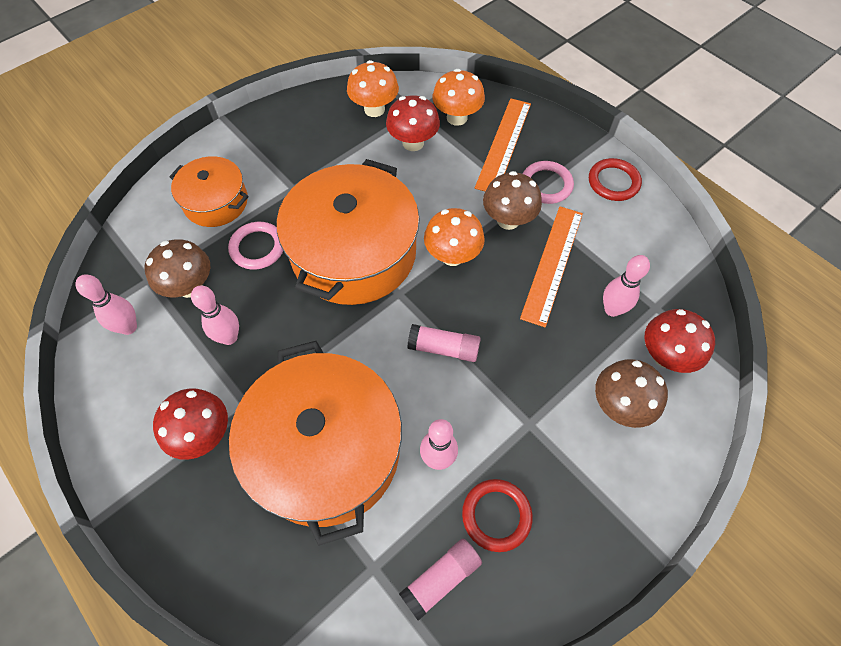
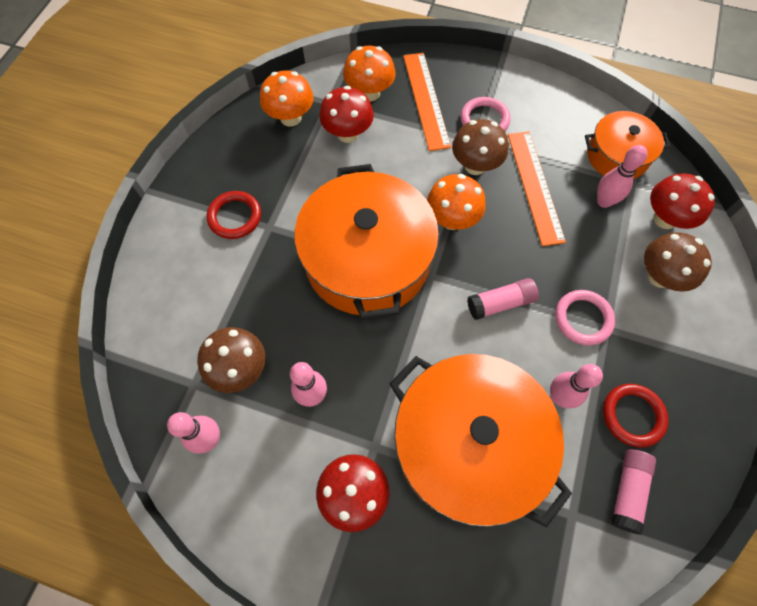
camera: 30 degrees left, 5 degrees up
(216, 202) = (205, 276): orange pot -> orange pot (617, 156)
(257, 248) = (277, 299): pink ring -> pink ring (583, 319)
(613, 182) = (534, 93): red ring -> red ring (235, 217)

